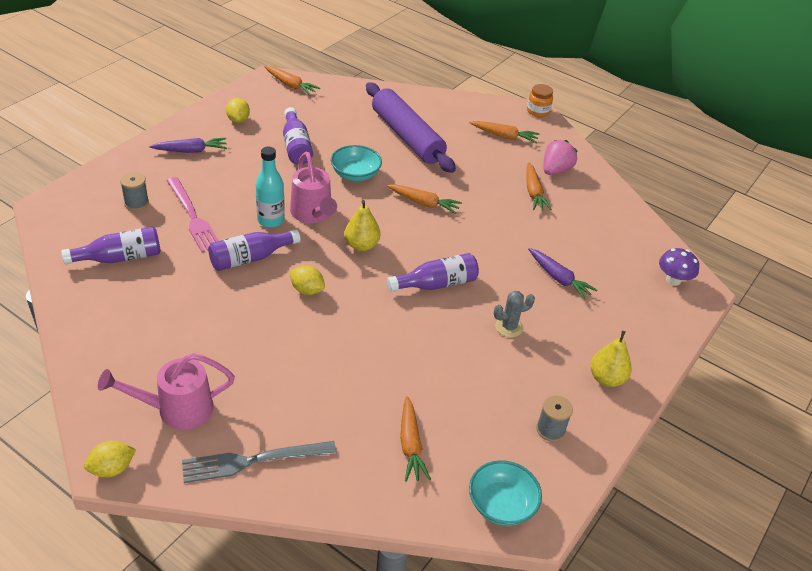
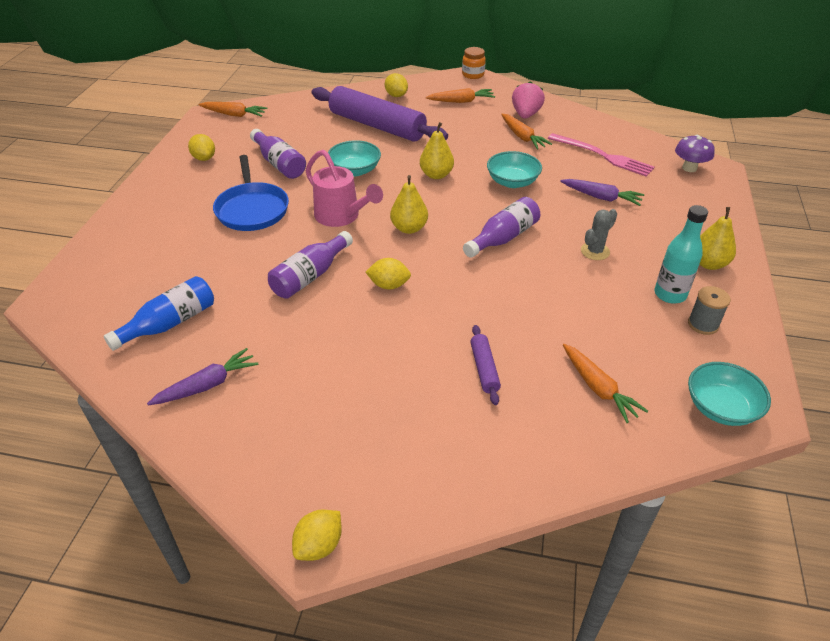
camera: 20 degrees left, 0 degrees up
(120, 258) = (170, 323): purple bottle -> blue bottle
(136, 203) = (151, 265): grey spool -> none
(176, 409) = (344, 451): pink watering can -> none
(191, 151) = (175, 199): purple carrot -> purple carrot (207, 385)
(192, 216) = (221, 258): pink fork -> pink fork (602, 156)
(245, 181) = (252, 209): none -> blue pan
(254, 461) = (464, 469): grey fork -> none
(271, 220) = (304, 235): turquoise bottle -> turquoise bottle (670, 294)
(330, 390) = (484, 369): none -> purple rolling pin
(423, 203) = (436, 175): orange carrot -> yellow pear
(447, 111) = (396, 95): none -> yellow lemon
(487, 234) = (512, 182): none -> turquoise bowl

